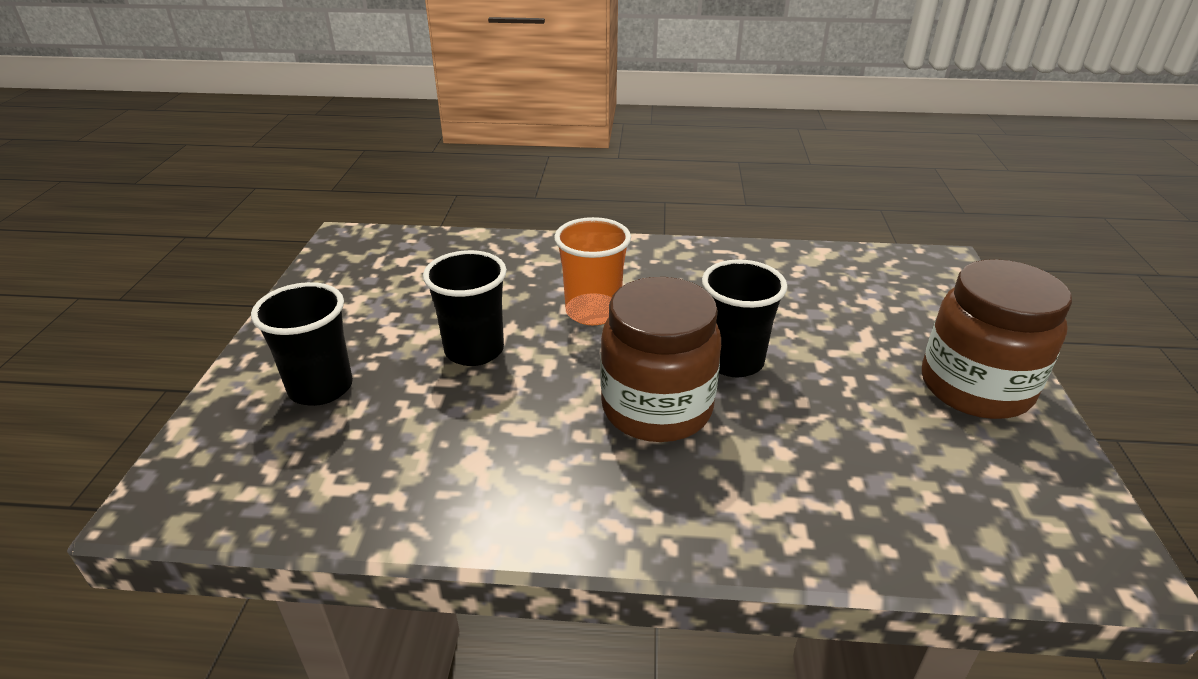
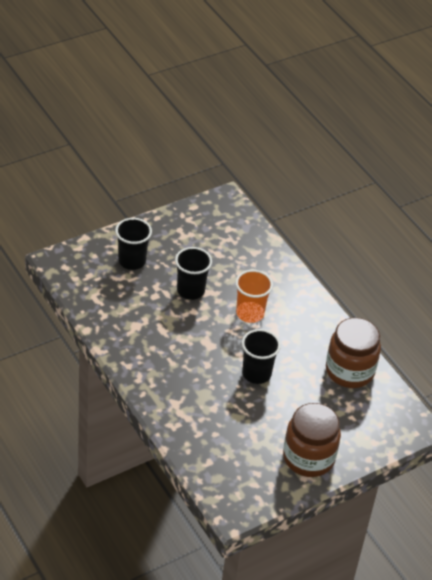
camera: 50 degrees right, 10 degrees up
(656, 408) = (205, 362): brown jar -> brown jar (349, 371)

